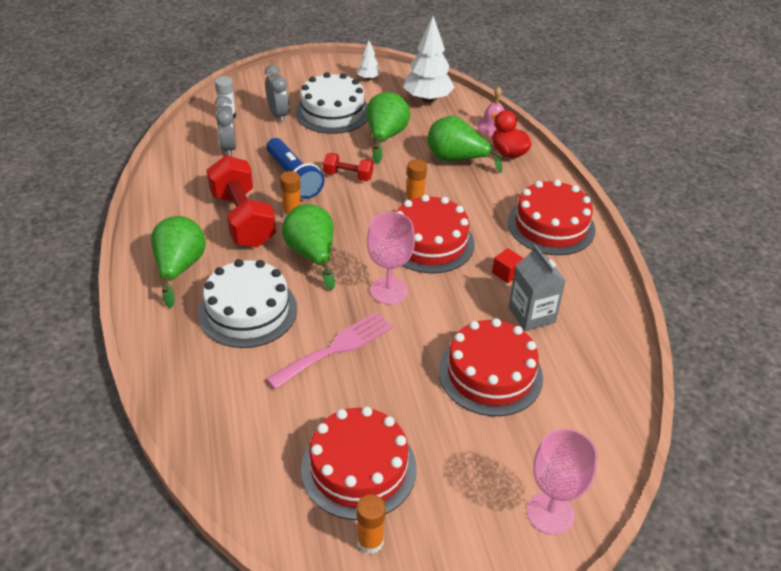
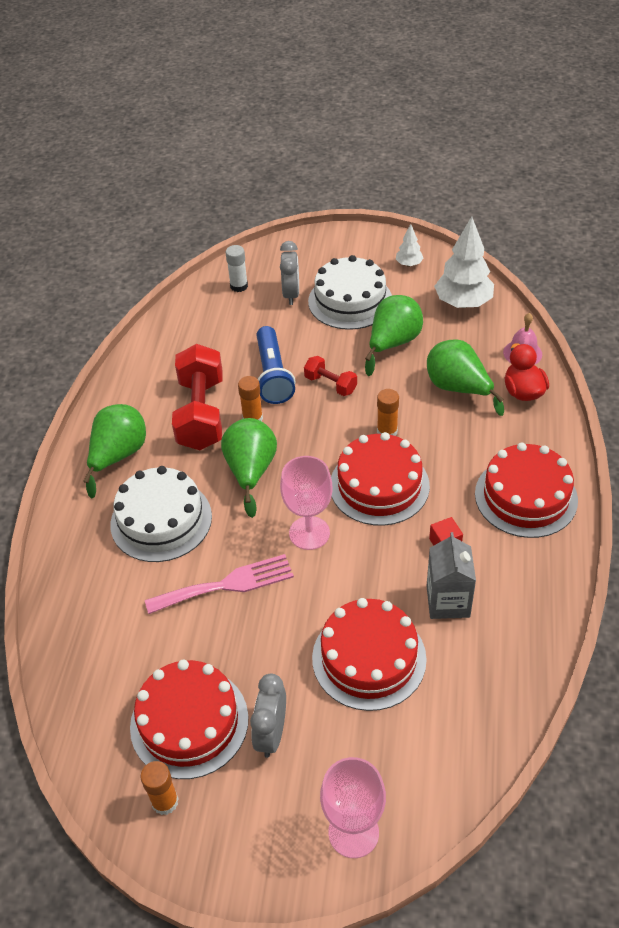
camera: 25 degrees right, 5 degrees up
(228, 148) = (223, 325): grey clock -> grey clock (271, 734)

